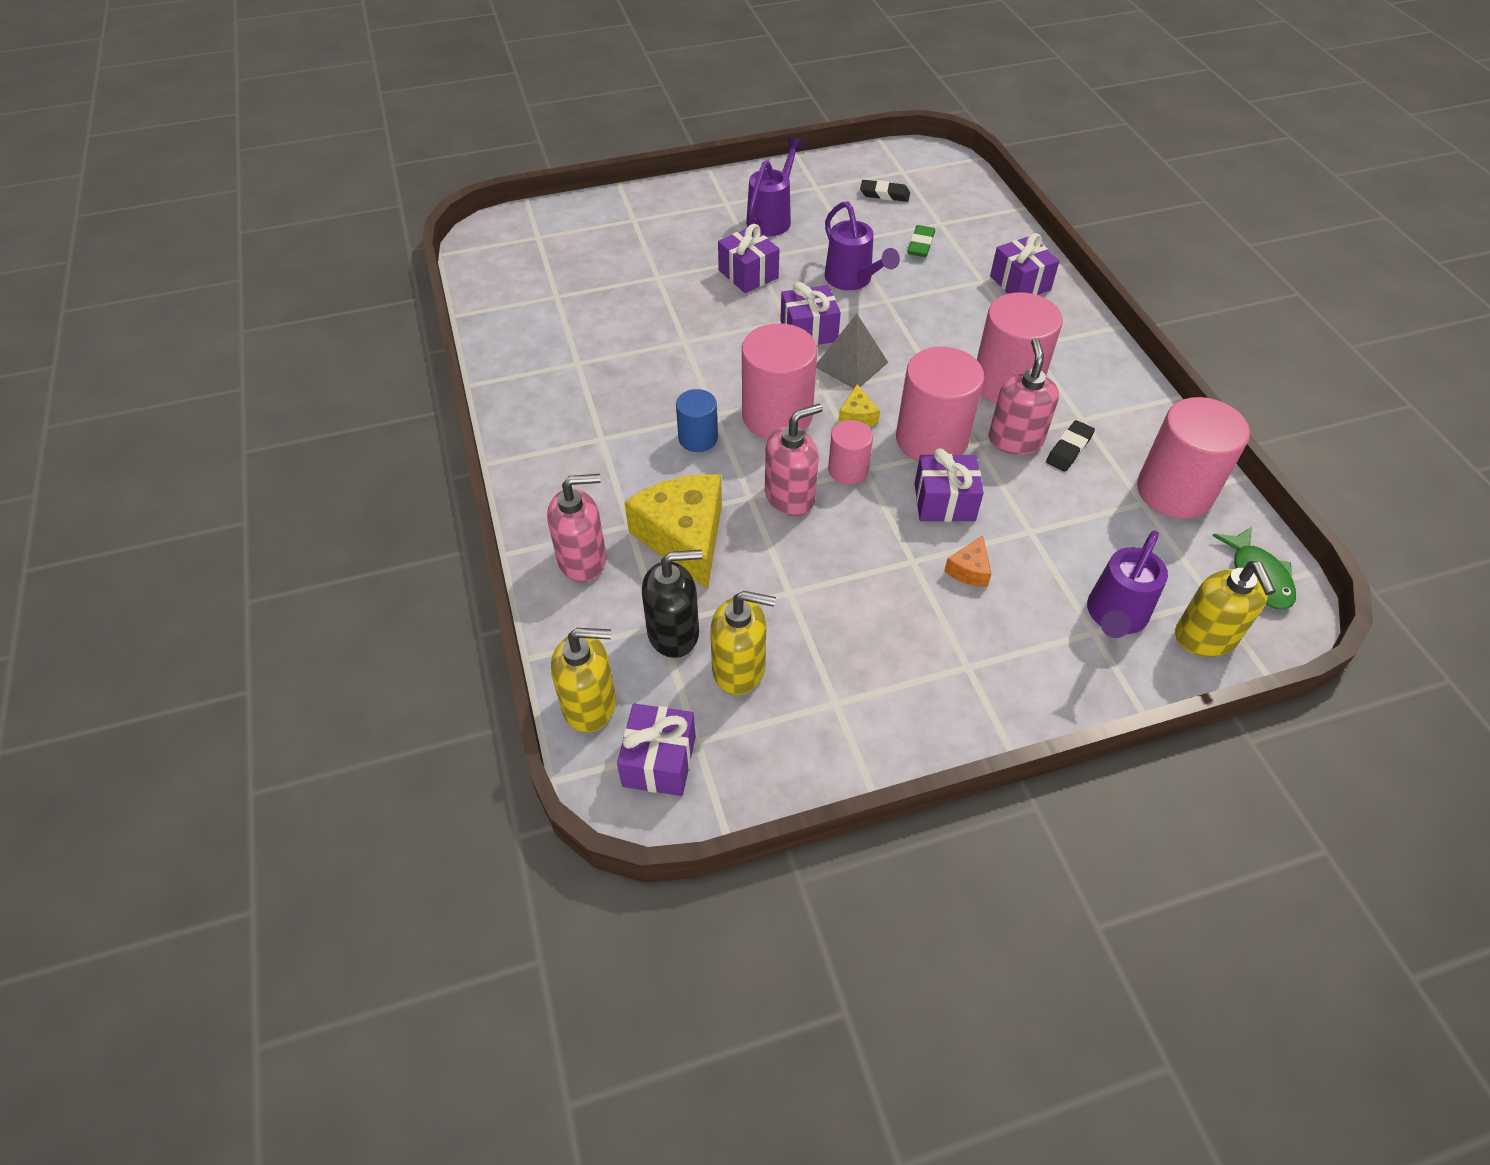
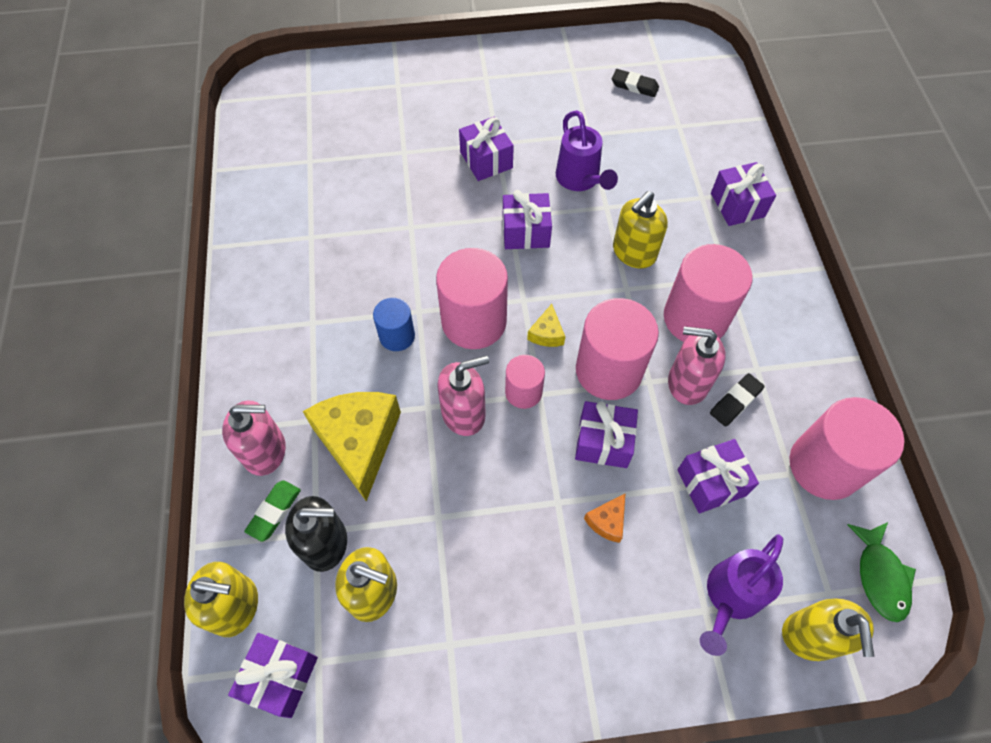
camera: 10 degrees right, 10 degrees up
(771, 219) = (523, 100): purple watering can -> none
(851, 364) = (555, 274): grey pyramid -> none
(920, 244) = (654, 148): green eraser -> green eraser (274, 511)
(927, 336) = (634, 253): none -> yellow soap dispenser
(1015, 440) = (687, 383): pink soap dispenser -> pink soap dispenser turned 90 degrees counterclockwise
(1065, 521) = (711, 482): none -> purple gift

